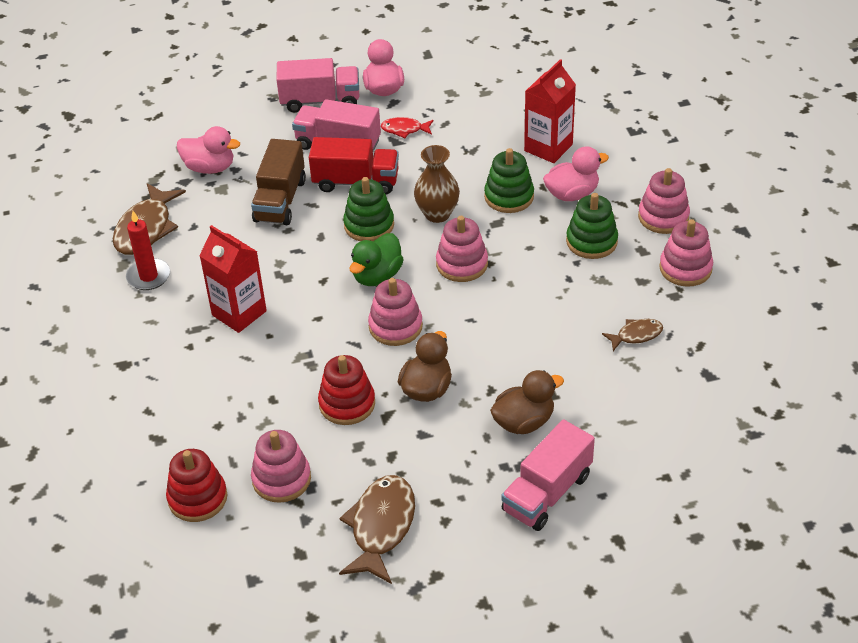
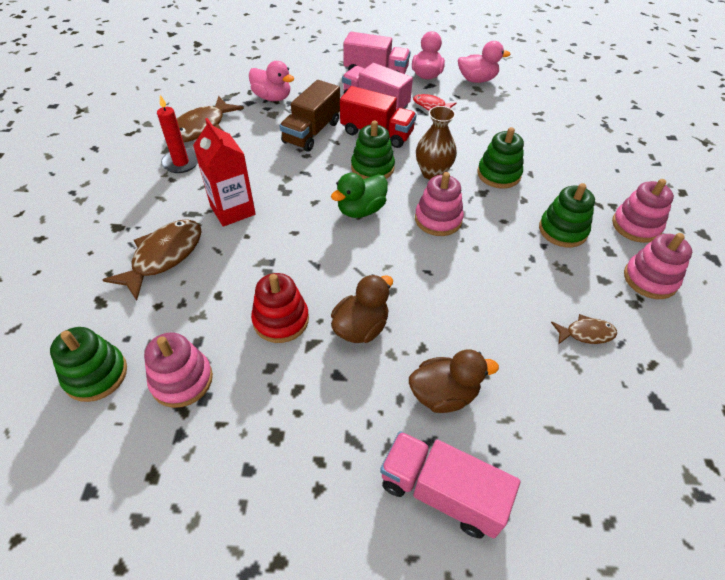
camera: 15 degrees right, 5 degrees up
(197, 498) = (96, 375): red stacking toy -> green stacking toy
(381, 527) = (249, 472): brown fish -> brown fish (164, 257)
(395, 326) = (357, 258): pink stacking toy -> none
(547, 493) = (441, 492): pink truck -> pink truck turned 60 degrees clockwise
(548, 148) = (544, 144): red carton -> none
(572, 194) = (555, 185): pink duck -> pink duck (477, 80)

